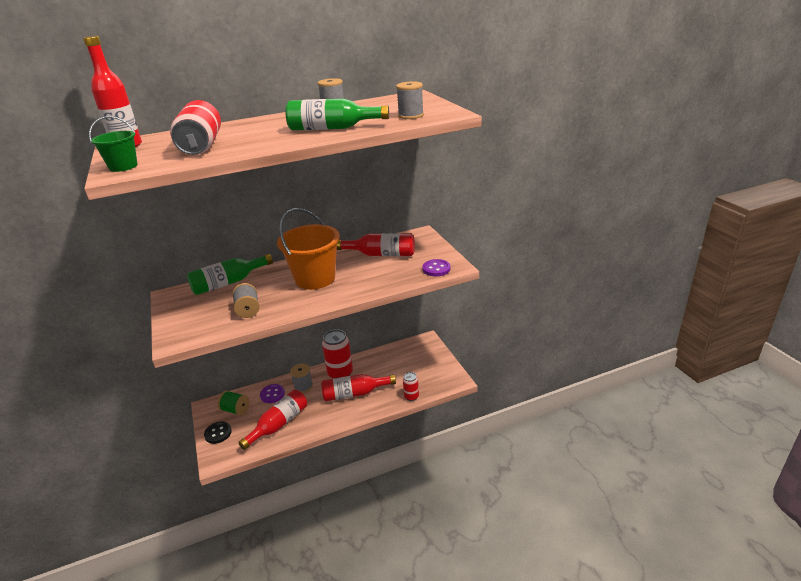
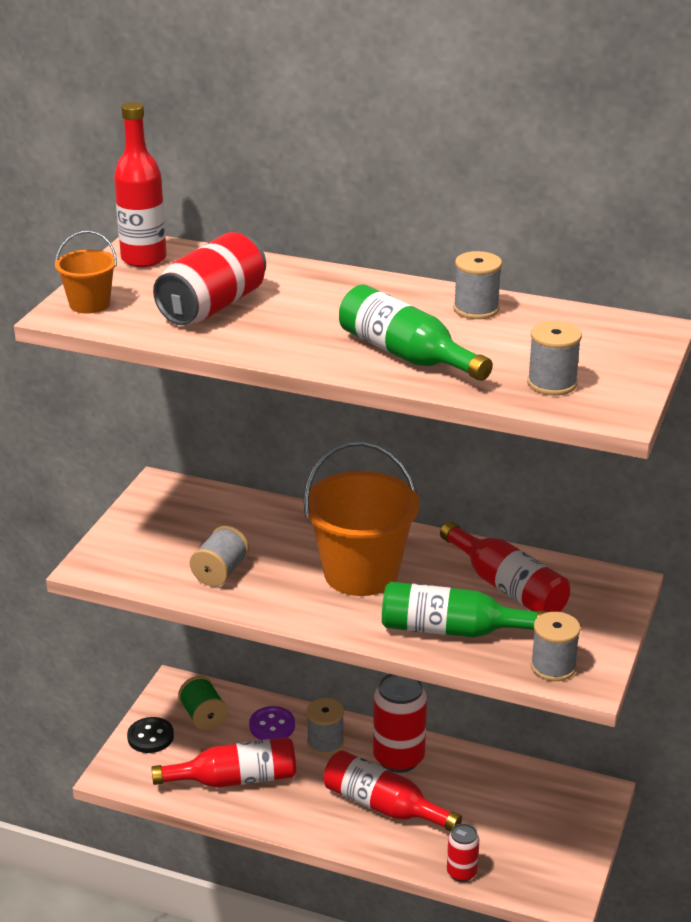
camera: 40 degrees right, 0 degrees up
(123, 167) = (89, 304): green bucket -> orange bucket
(228, 283) = (246, 510): green bottle -> green bottle (452, 630)
(436, 269) = (553, 667): purple button -> grey spool

